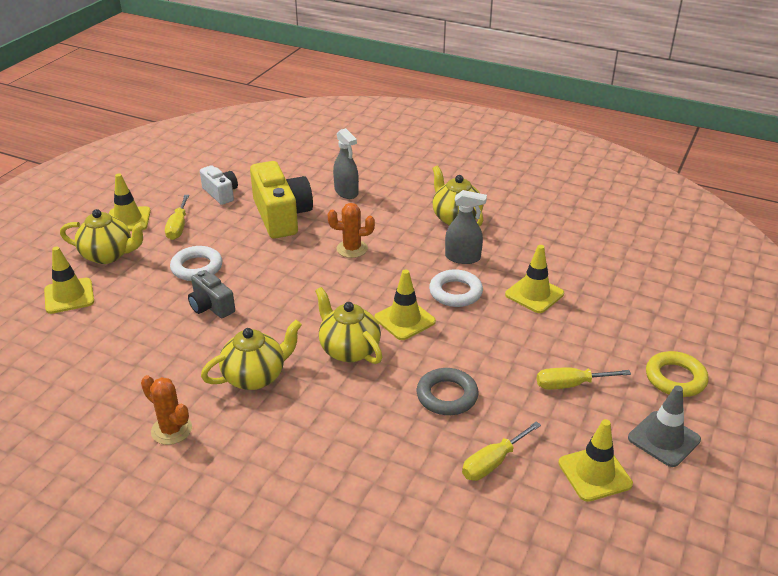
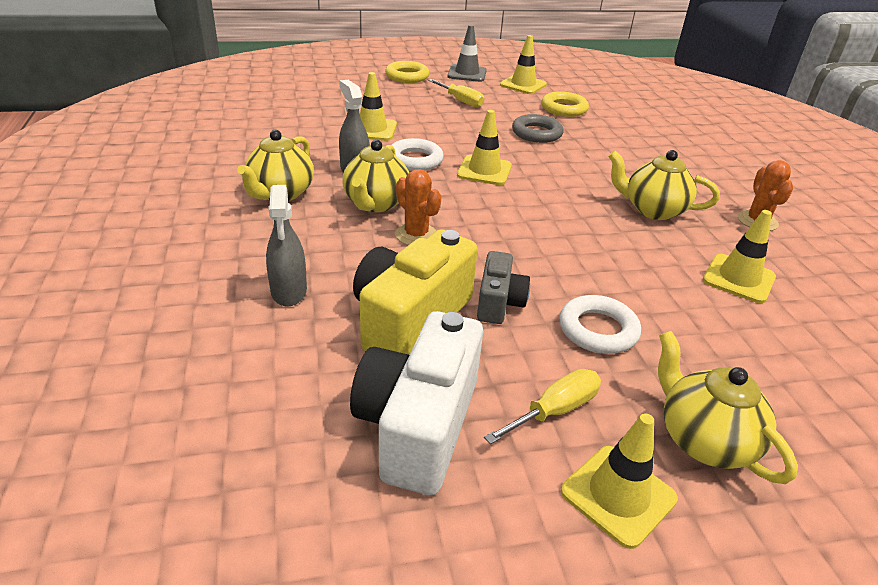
camera: 130 degrees left, 0 degrees up
(69, 296) = (803, 410): yellow traffic cone -> yellow traffic cone (738, 279)
(211, 306) = (630, 279): grey camera -> grey camera (499, 303)
(221, 193) = (418, 425): white camera -> white camera, size x1.81
(346, 192) = (289, 291): grey spray bottle -> grey spray bottle turned 150 degrees clockwise
(349, 350) = (556, 182): yellow teapot -> yellow teapot (376, 203)
(493, 462) = (564, 109): yellow screwdriver -> yellow ring

